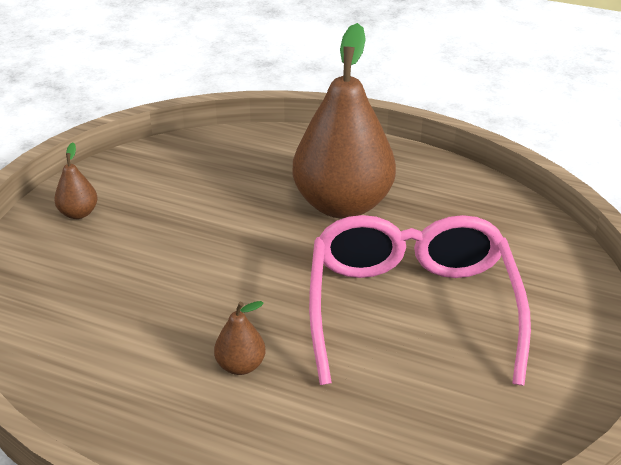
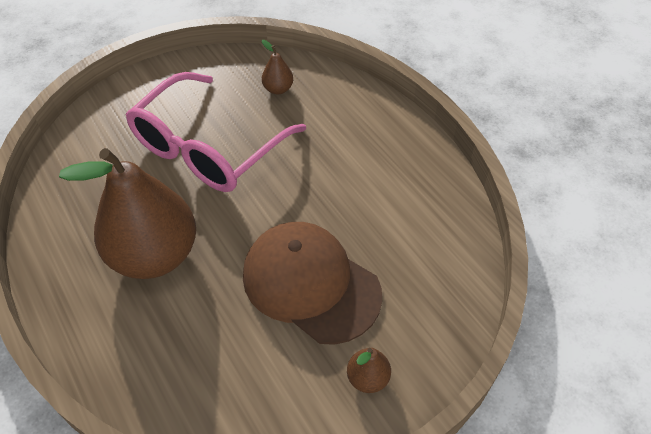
camera: 145 degrees left, 15 degrees up
(178, 247) = (310, 284): none -> brown cap
(241, 365) = (337, 165): brown pear -> brown pear (278, 89)

